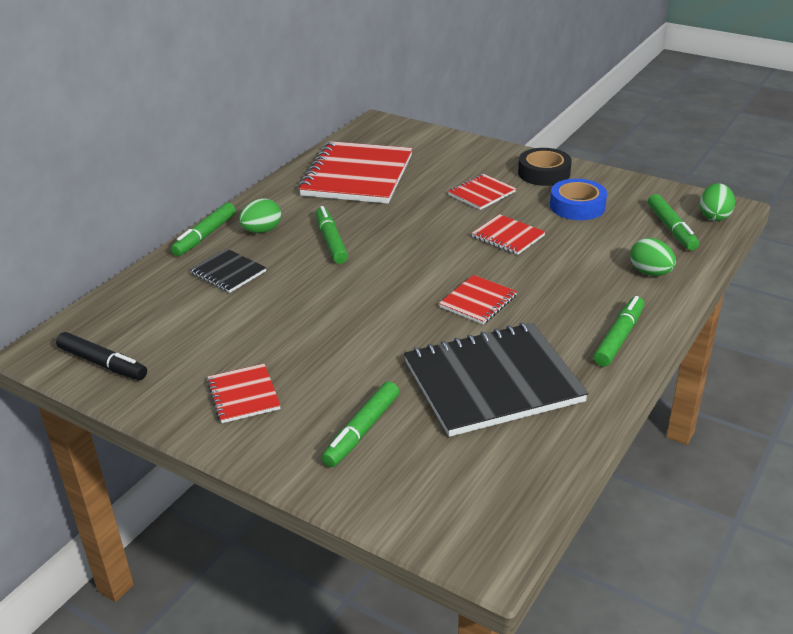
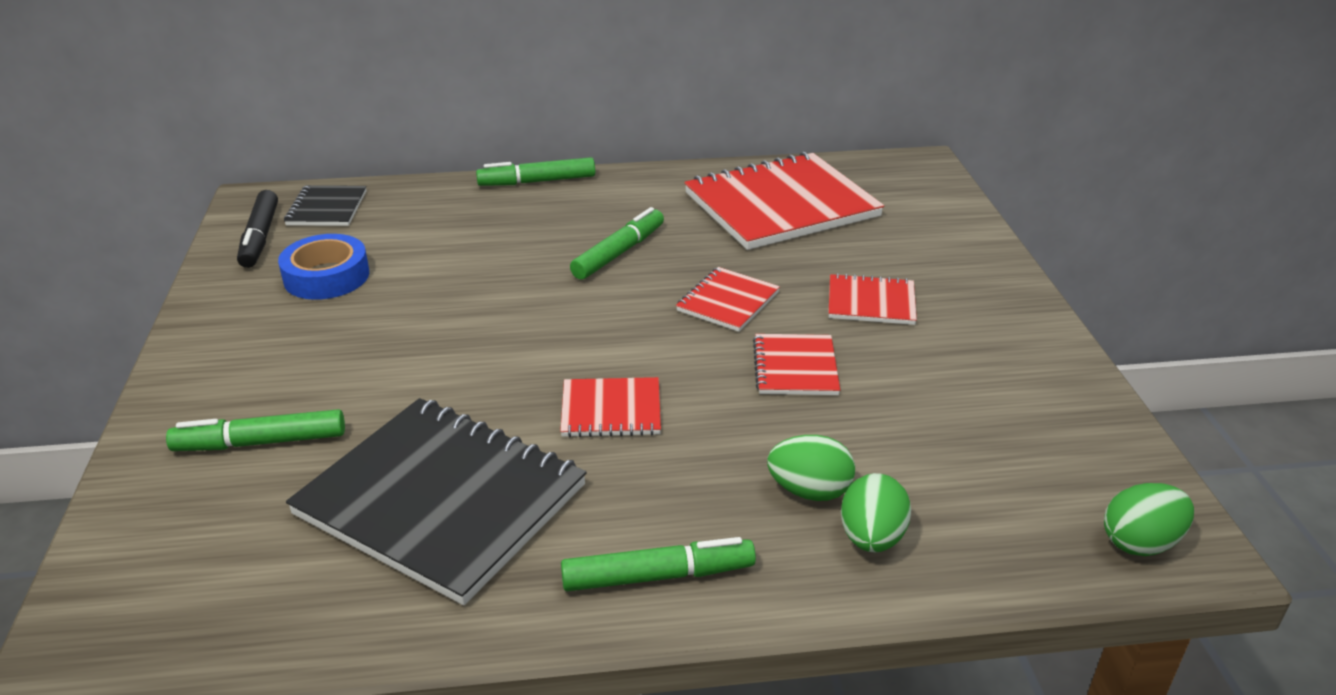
camera: 50 degrees right, 0 degrees up
(228, 272) = (483, 224): black notebook -> black notebook (327, 208)
(243, 395) = (269, 336): red notebook -> red notebook (727, 301)
(262, 231) = (586, 205): green egg -> green egg (809, 491)
(544, 173) = (1001, 327): black tape -> none
(577, 206) = (958, 392): blue tape -> blue tape (326, 276)
(671, 228) = (1030, 509): green marker -> none

